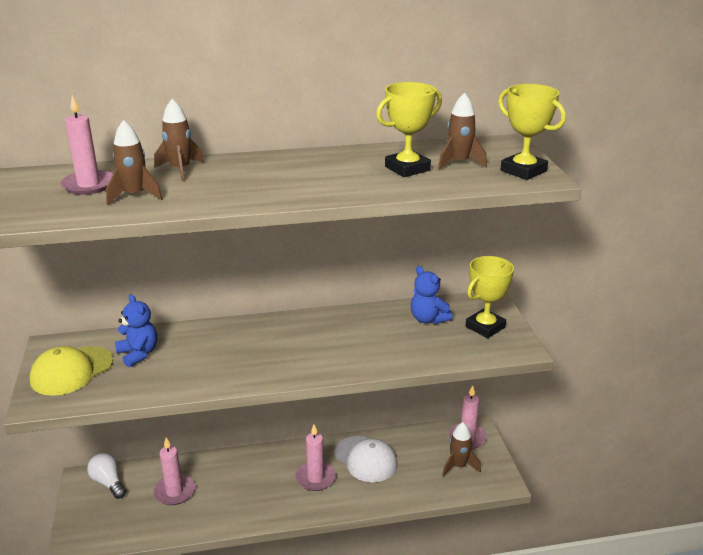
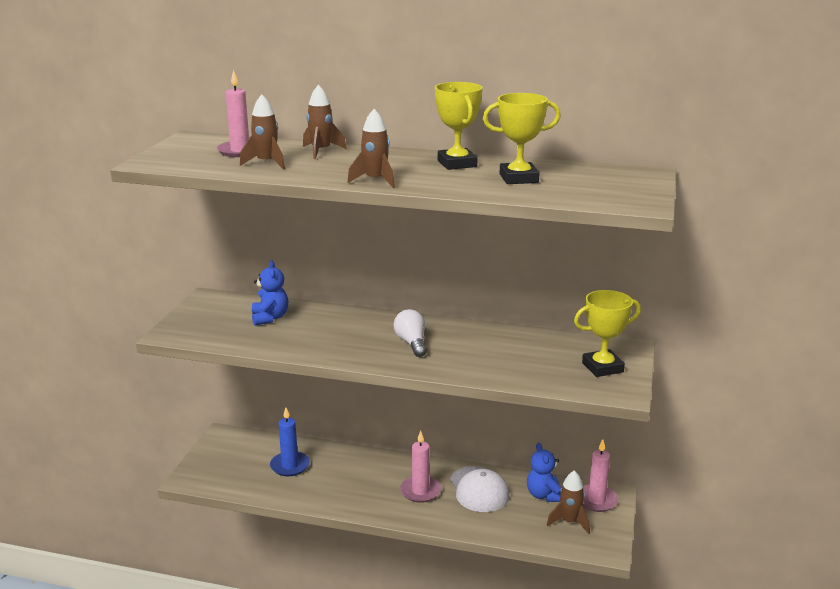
camera: 25 degrees right, 5 degrees down
(71, 371) = (210, 318): yellow cap -> none
(108, 482) = (241, 443): white light bulb -> white light bulb (411, 343)
(174, 492) = (290, 466): pink candle -> blue candle
(428, 319) = (550, 348): blue teddy bear -> blue teddy bear (544, 495)
(459, 163) = (574, 181): brown rocket -> brown rocket (375, 181)
(523, 171) = (631, 196): yellow trophy -> yellow trophy (457, 164)

